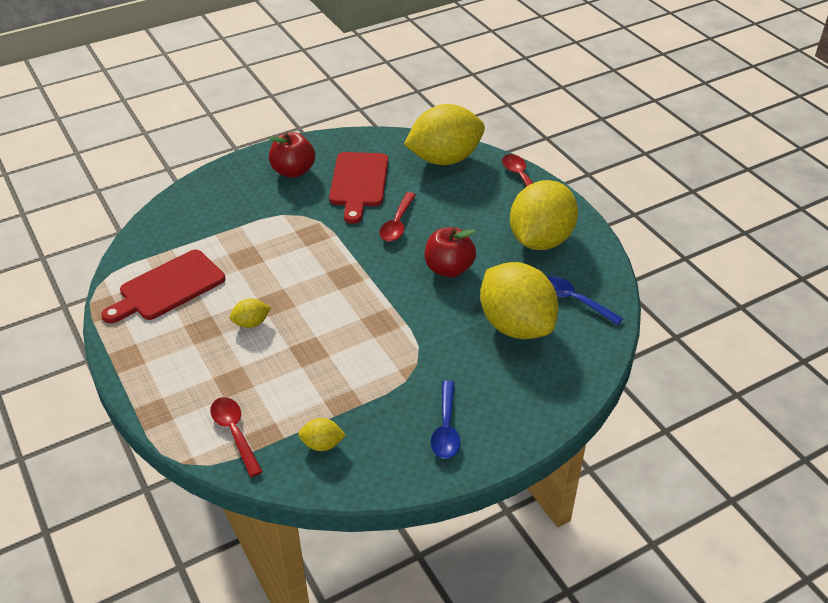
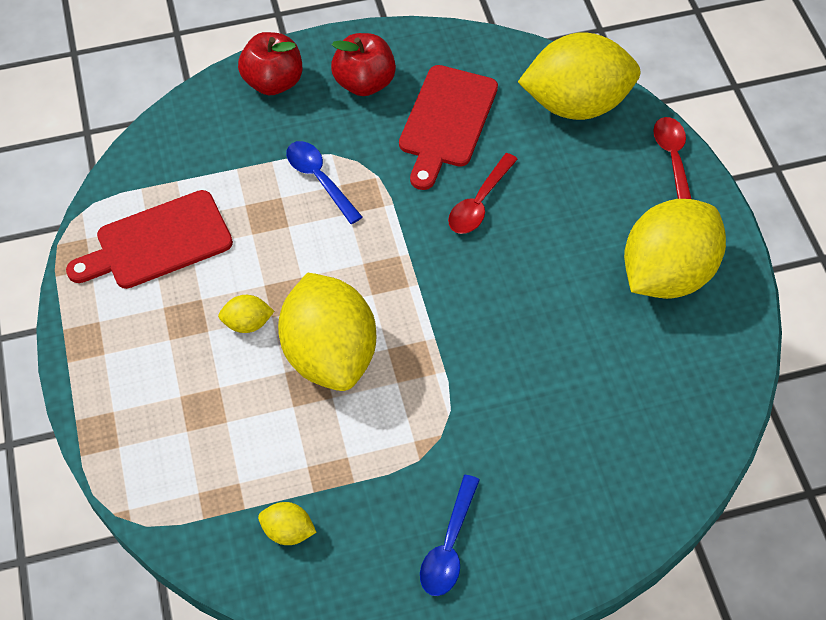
camera: 15 degrees right, 15 degrees up
(234, 433) = (186, 487): red spoon -> none
(449, 269) = (526, 294): red apple -> red apple (273, 82)
(516, 325) = (588, 407): yellow lemon -> yellow lemon (330, 354)
(574, 300) = (681, 385): blue spoon -> blue spoon (319, 179)

